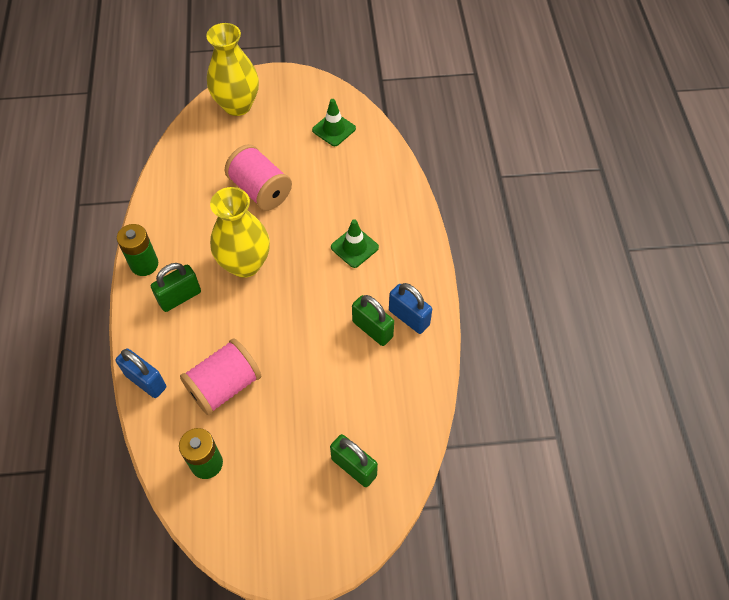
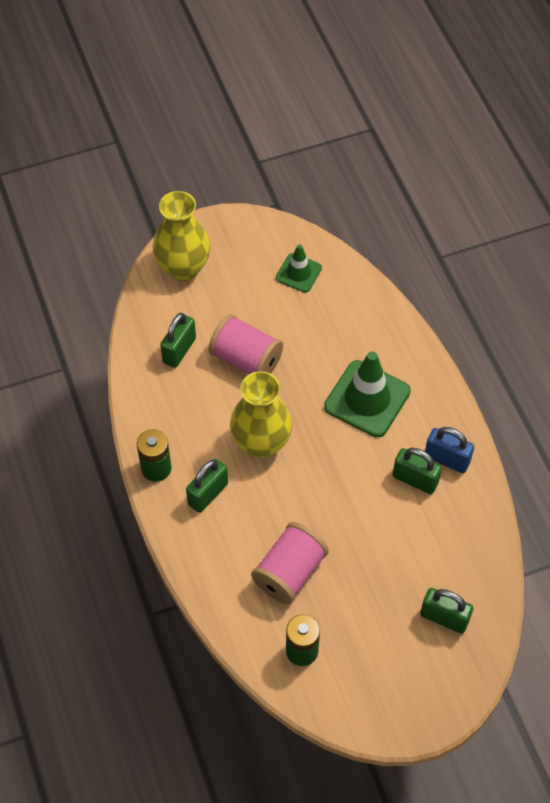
camera: 15 degrees left, 0 degrees up
(146, 381) = (208, 587): blue padlock -> none
(206, 170) = (179, 350): none -> green padlock
(354, 247) = (367, 399): green traffic cone -> green traffic cone, size x1.74

